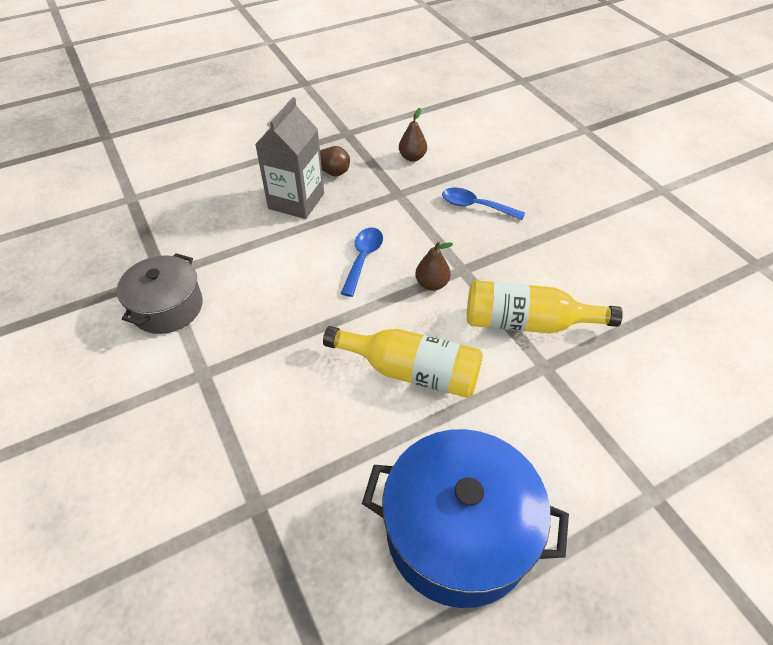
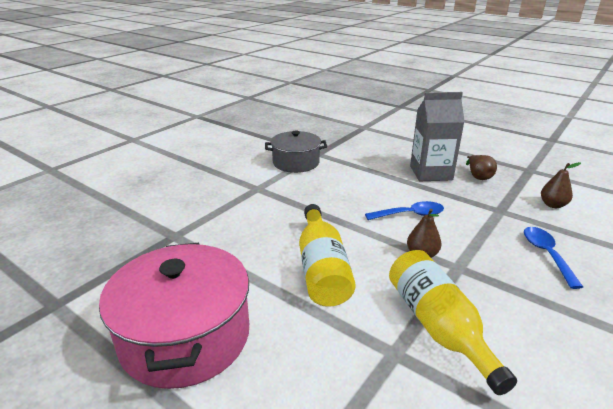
camera: 65 degrees right, 20 degrees down
(458, 532) = (185, 336): blue pot -> pink pot

